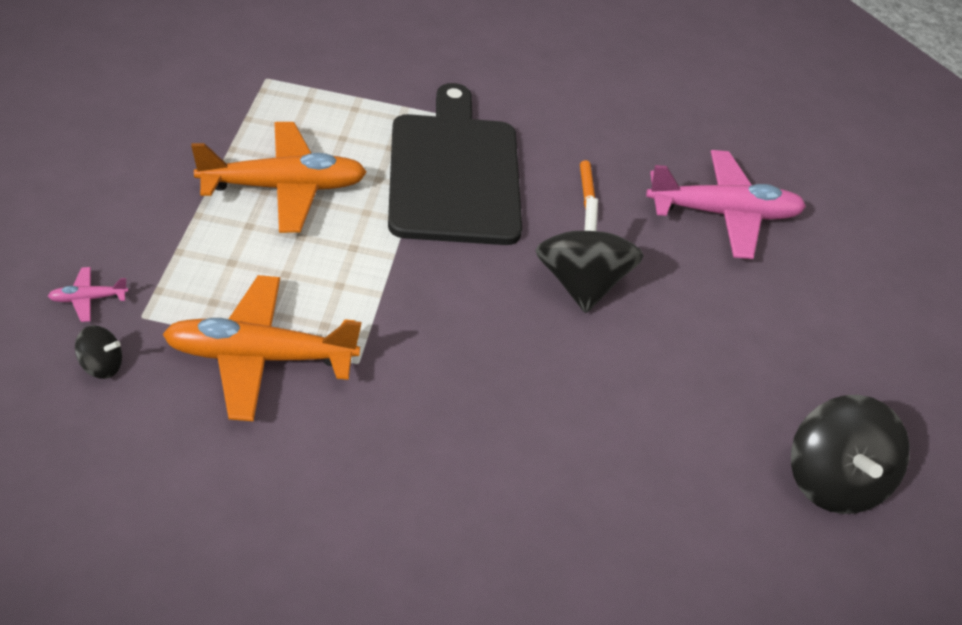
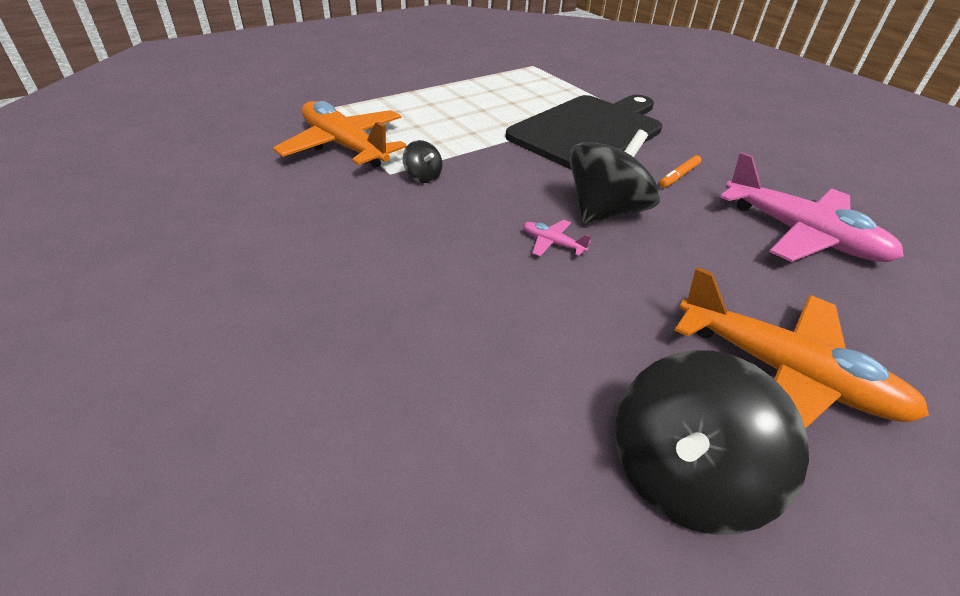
camera: 50 degrees right, 5 degrees down
(88, 299) = (311, 95): pink plane -> pink plane (552, 243)
(101, 365) = (272, 115): black spinning top -> black spinning top (423, 176)
(284, 187) = (474, 99): orange plane -> orange plane (784, 373)

